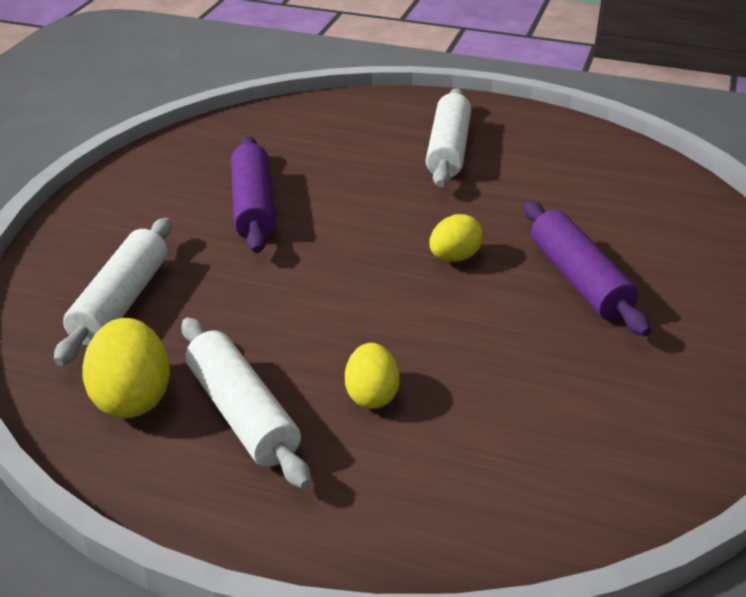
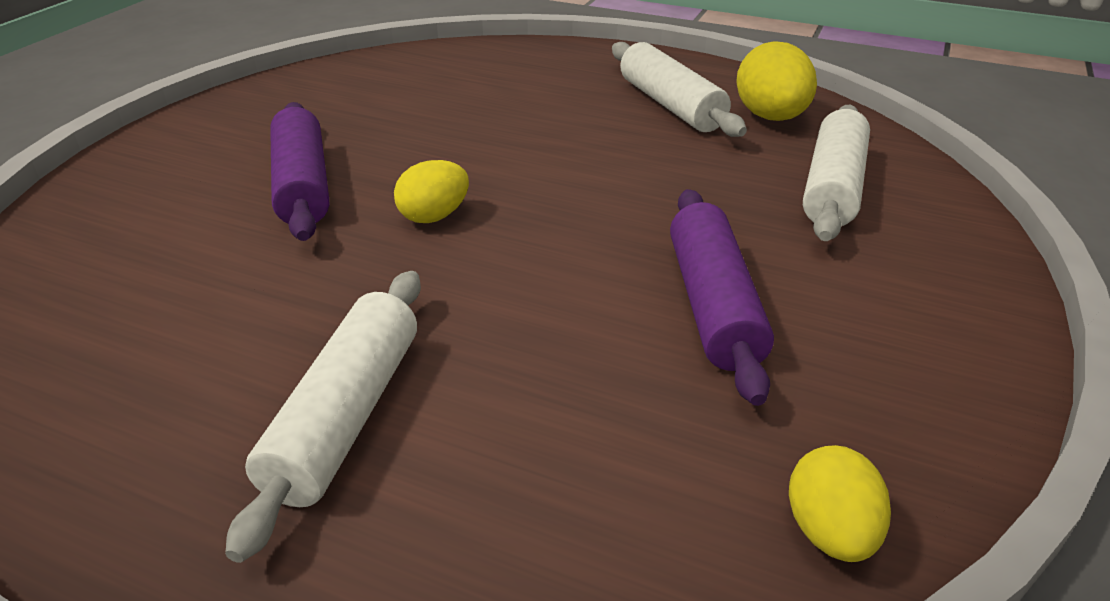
camera: 175 degrees left, 0 degrees up
(371, 395) = (560, 111): yellow egg -> yellow egg (829, 532)

